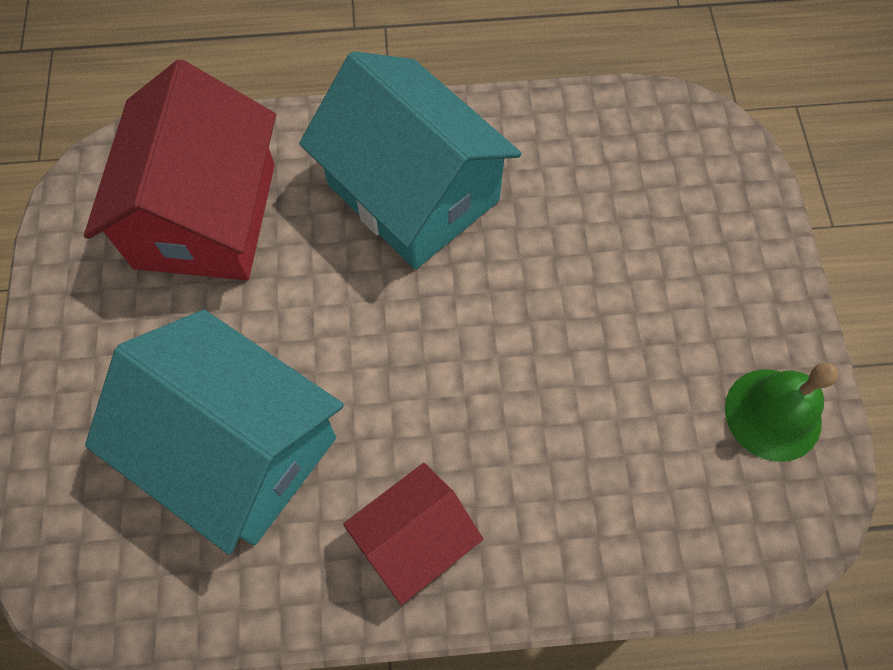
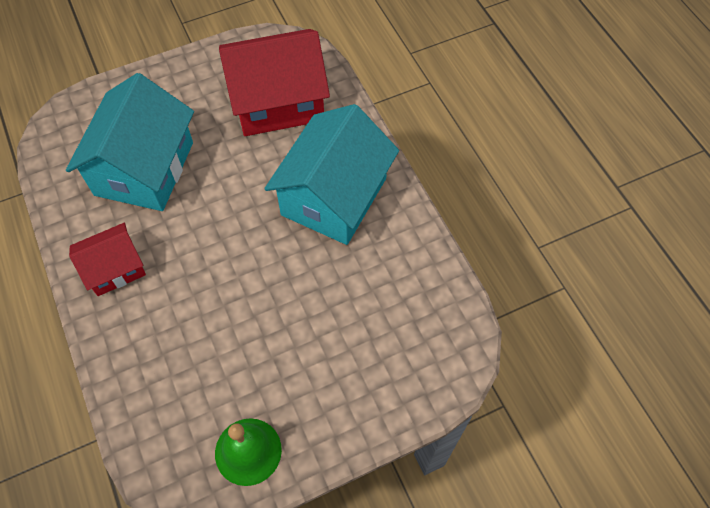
camera: 70 degrees right, 5 degrees down
(414, 539) = (115, 268): red house -> red house turned 60 degrees counterclockwise

